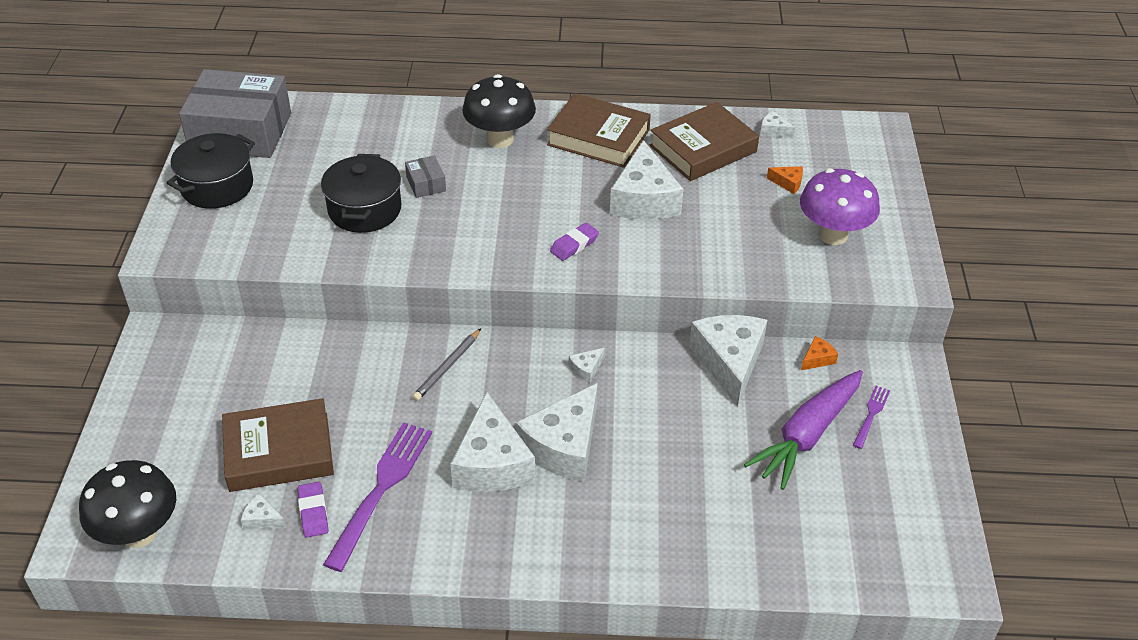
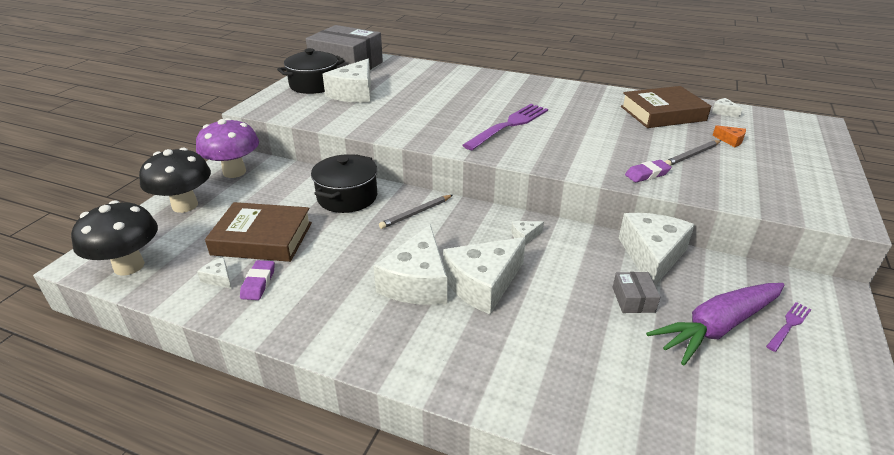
camera: 20 degrees right, 10 degrees down
(364, 209) = (399, 108): black pot -> black pot (347, 197)
(381, 489) = (319, 280): purple fork -> purple fork (509, 125)
(426, 184) = (448, 102): grey box -> grey box (633, 299)
(500, 139) = (511, 89): black mushroom -> black mushroom (185, 205)
(574, 245) = (540, 147): purple eraser -> purple eraser (647, 174)
(598, 137) = (583, 98): brown book -> none
(644, 199) = (606, 132): white cheese -> white cheese (354, 93)
(749, 219) = (692, 155): none -> grey pencil
(817, 359) = (737, 270): orange cheese -> none
(833, 235) = (767, 176): purple mushroom -> purple mushroom (234, 172)

